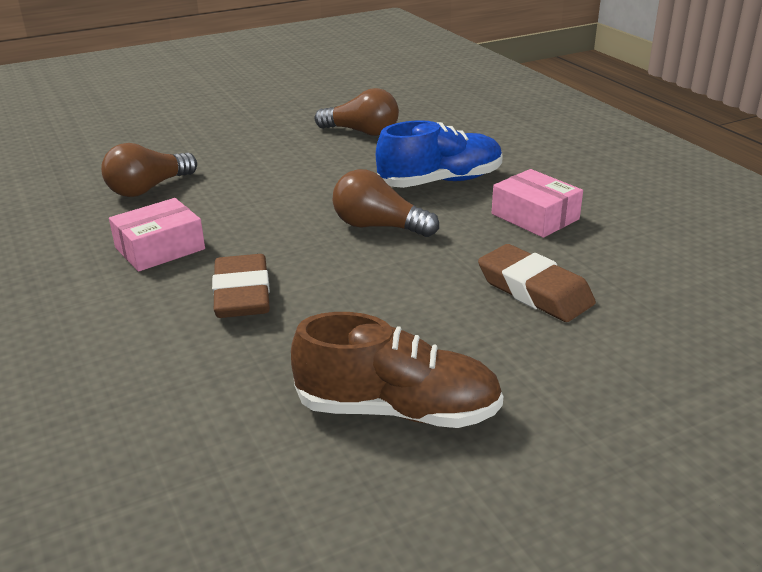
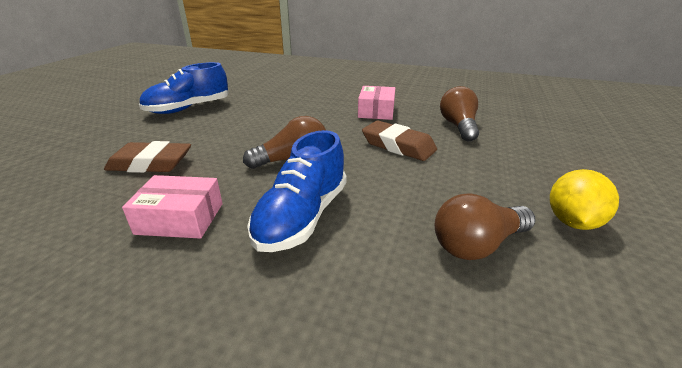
camera: 135 degrees right, 0 degrees up
(242, 294) = (304, 112): brown eraser -> brown eraser (398, 146)
(286, 118) = (572, 221): none -> yellow lemon
(397, 410) = (188, 108): brown shoe -> blue shoe

